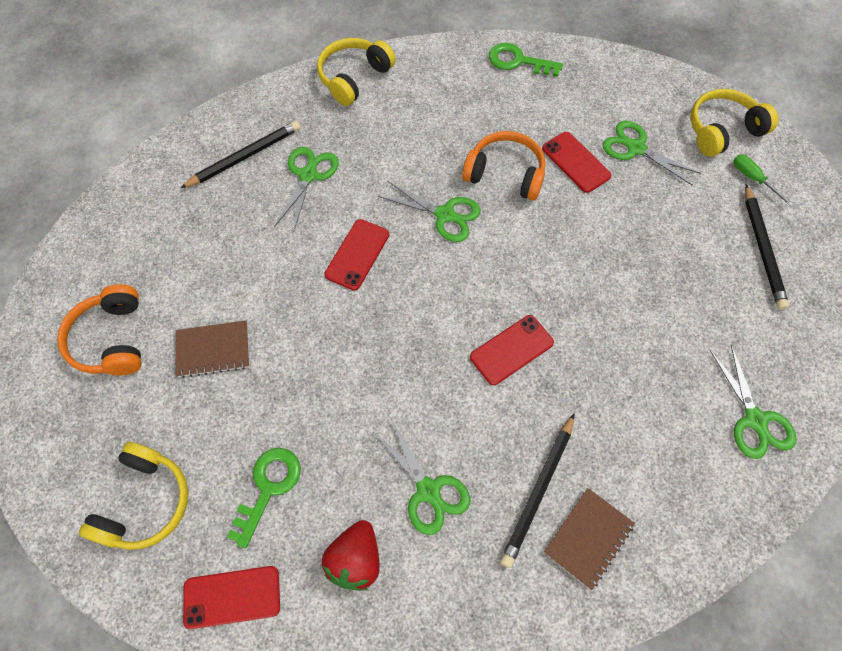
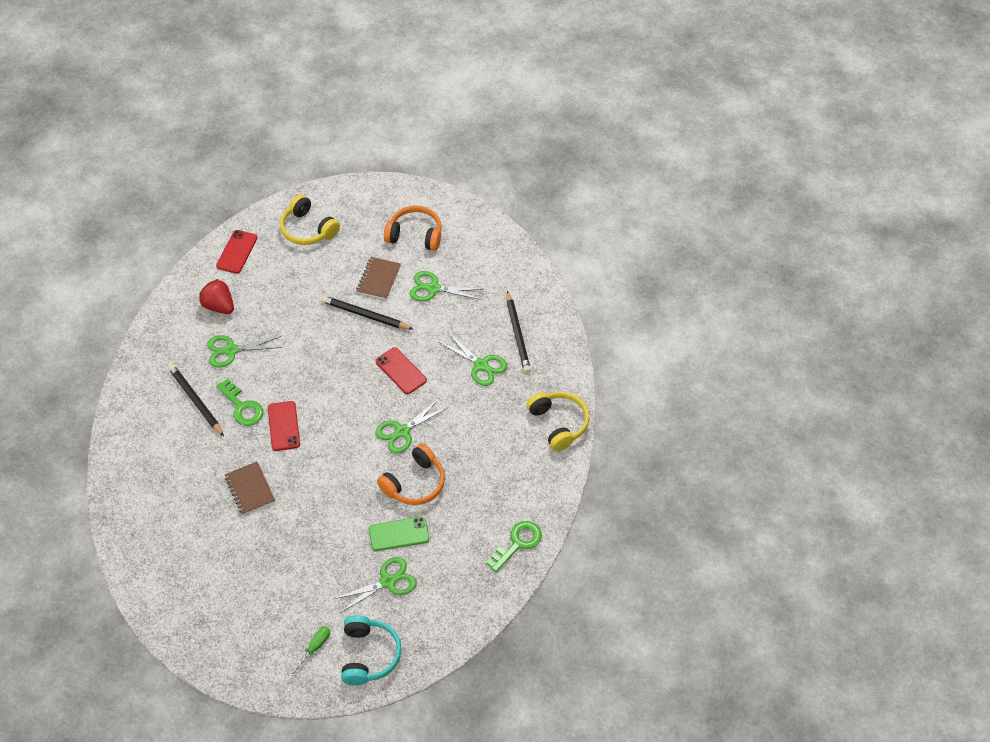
camera: 115 degrees right, 10 degrees down
(268, 488) = (280, 281): green key -> green key (242, 407)
(576, 162) = (399, 534): red phone -> green phone
(588, 538) = (157, 412): brown notebook -> brown notebook (250, 489)
(722, 130) = (369, 655): yellow headphones -> turquoise headphones
(753, 179) = (314, 648): green screwdriver -> green screwdriver turned 45 degrees counterclockwise
(755, 420) = (156, 533): green scissors -> green scissors (433, 288)
(762, 249) = (257, 615): black pencil -> black pencil (365, 315)

